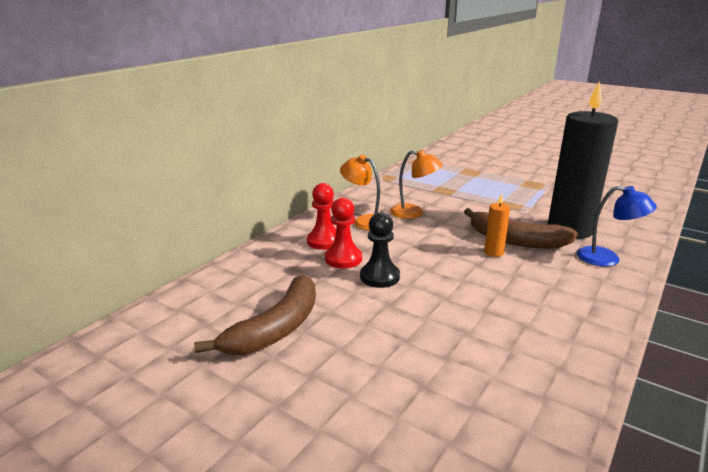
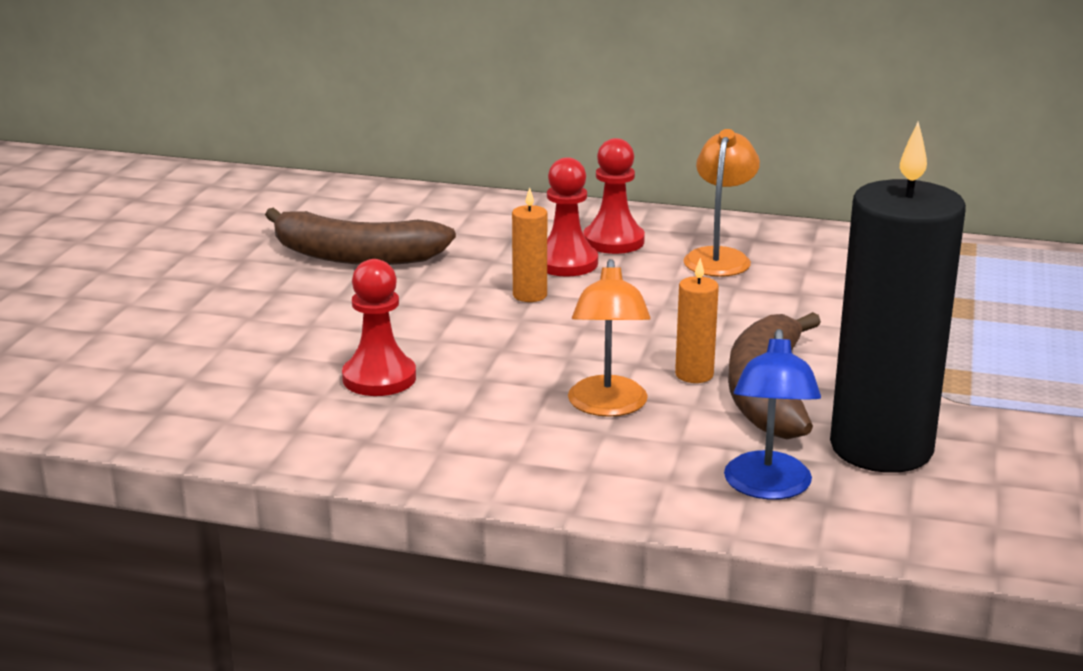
camera: 70 degrees right, 0 degrees up
(379, 277) = (530, 295): black pawn -> orange candle
(414, 213) = (800, 291): orange lamp -> orange lamp (608, 407)
(474, 348) = (379, 378): none -> red pawn

